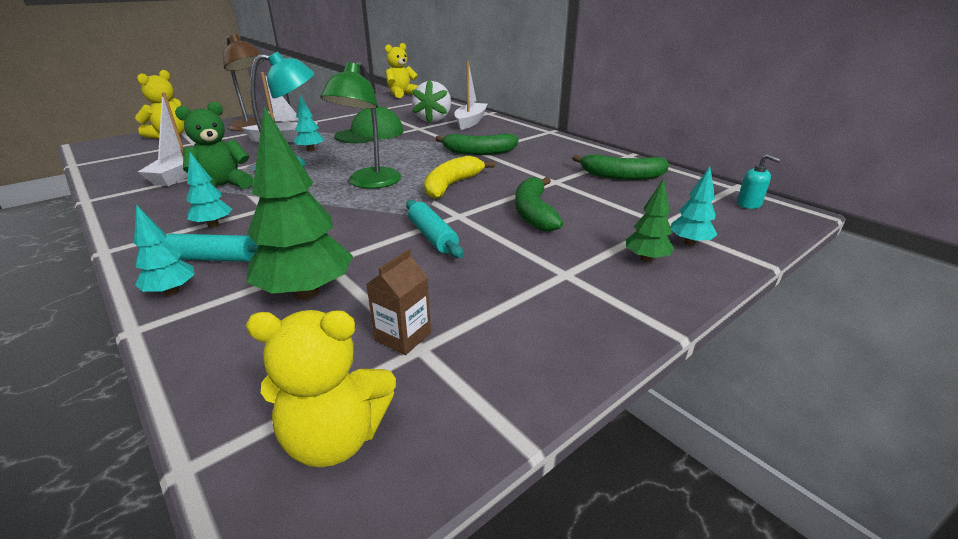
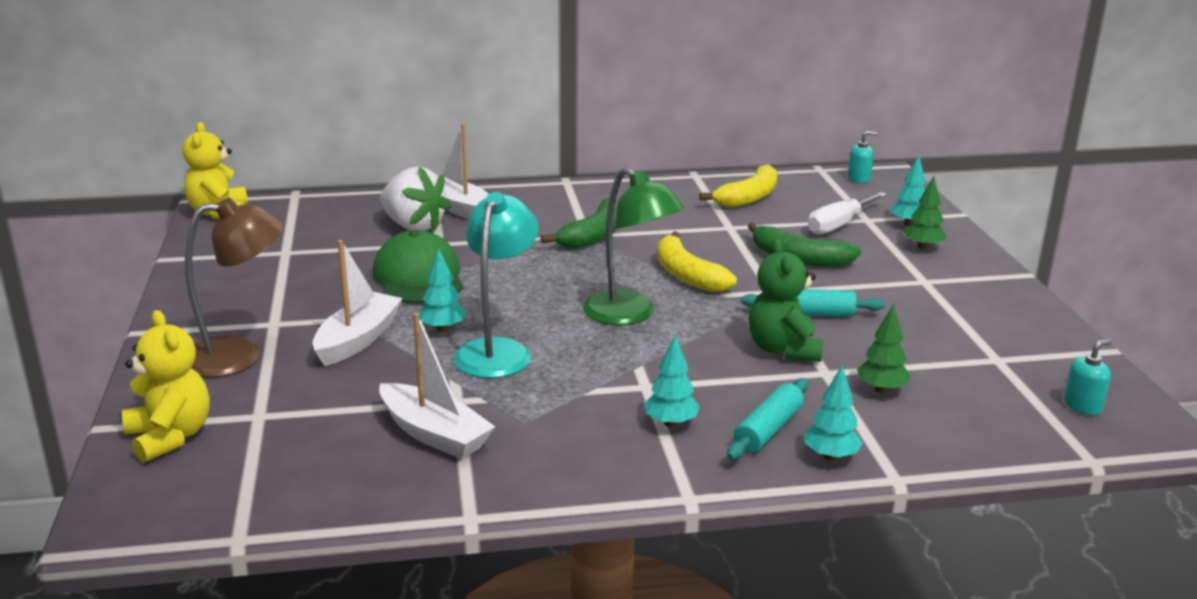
camera: 60 degrees left, 5 degrees down
(223, 186) = (531, 407): green teddy bear -> green teddy bear (783, 349)
(306, 292) = (881, 389): green tree -> green tree, size x0.52
(335, 438) = (1082, 406): yellow teddy bear -> turquoise soap dispenser
(403, 336) = (978, 362): brown carton -> none
(621, 176) = (748, 197): green banana -> yellow banana
(628, 215) = (839, 225): none -> white screwdriver

